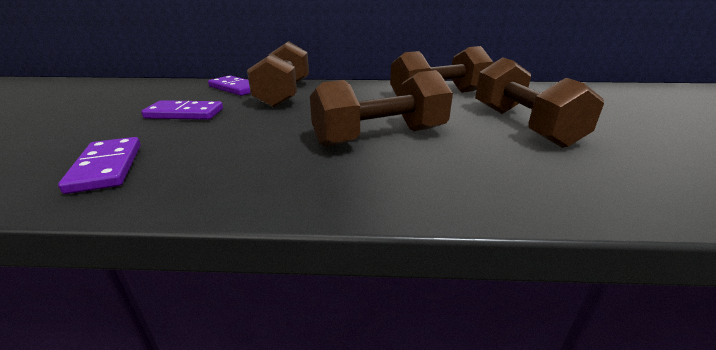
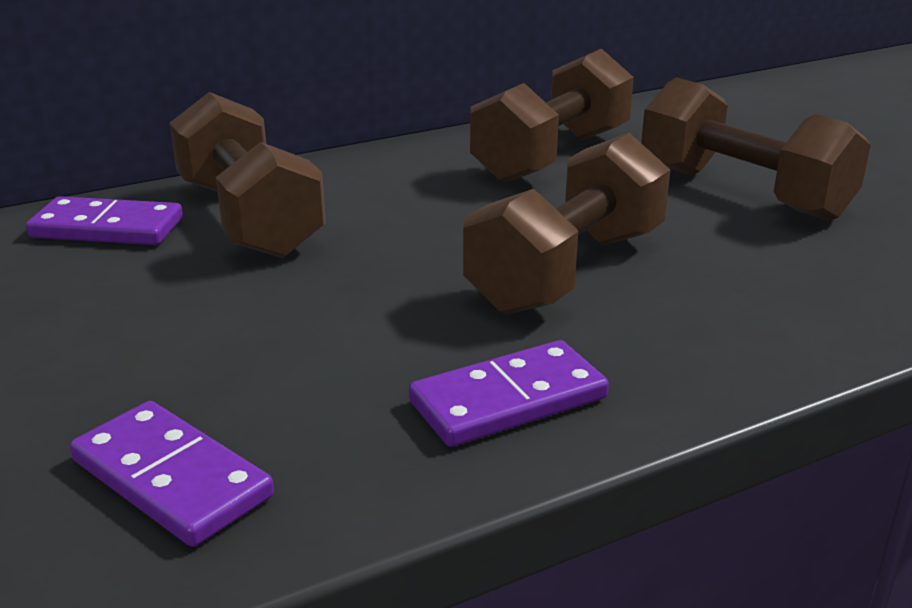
camera: 30 degrees left, 0 degrees up
(184, 114) = (107, 322): purple domino -> purple domino (508, 400)

